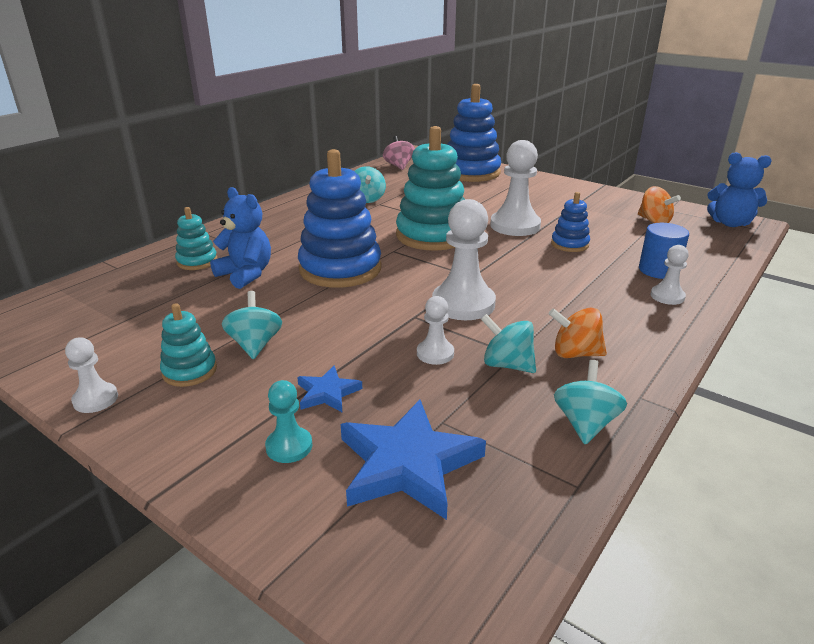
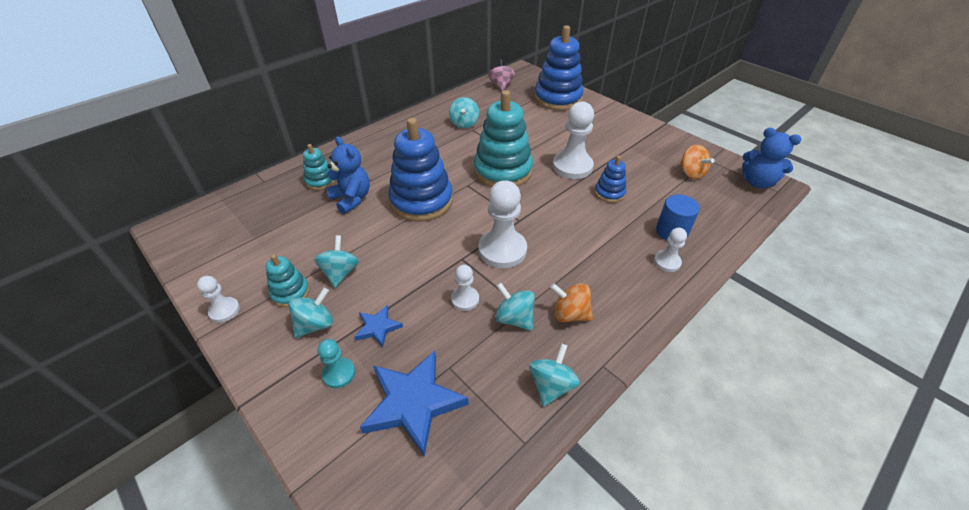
camera: 10 degrees right, 15 degrees up
(237, 399) = (315, 324): none -> turquoise spinning top

